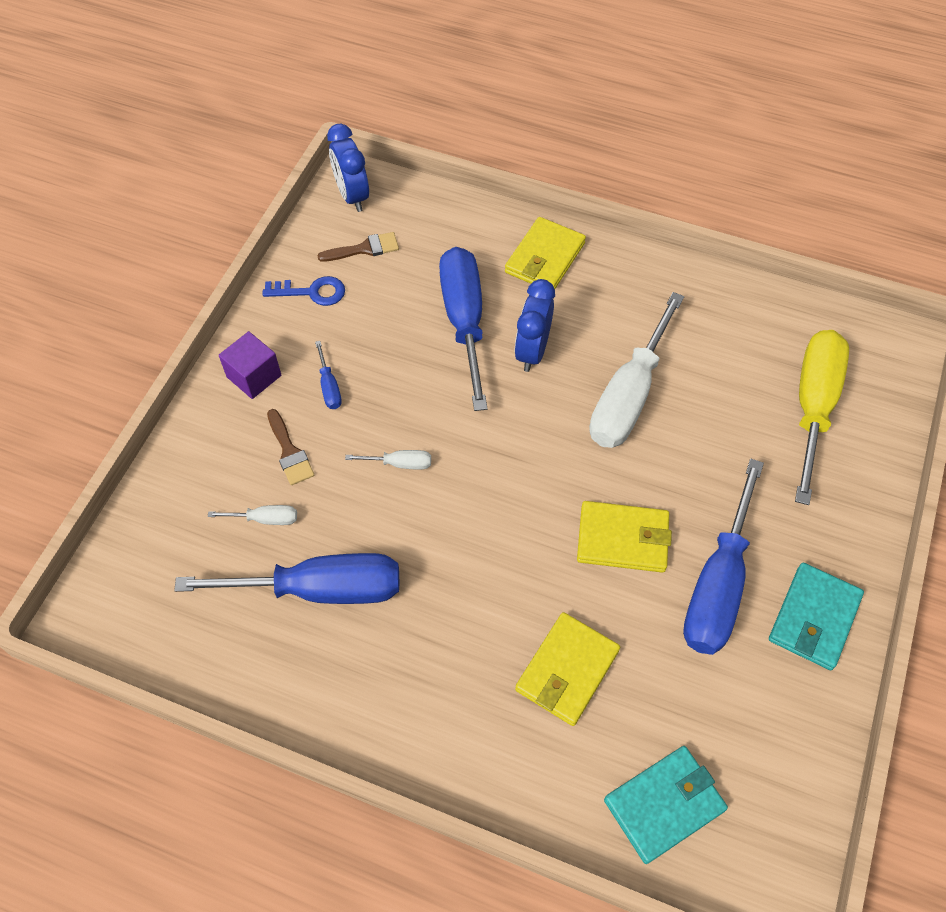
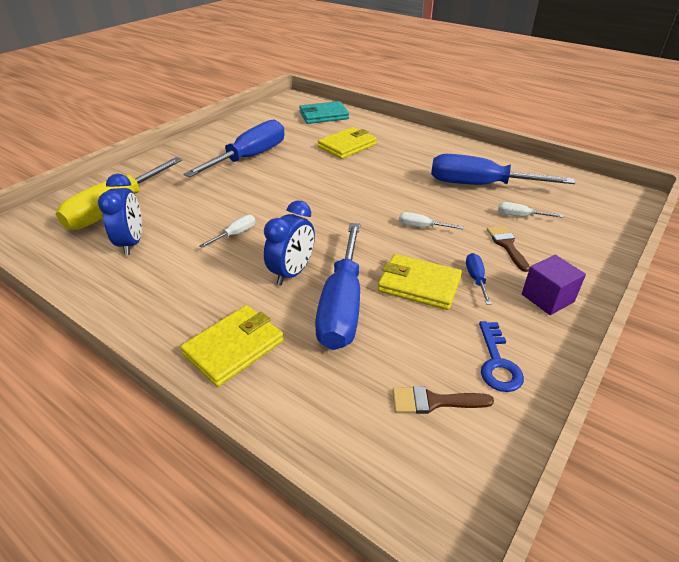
camera: 165 degrees left, 20 degrees down
(312, 292) = (497, 363): blue key -> blue key turned 105 degrees counterclockwise
(352, 196) = (445, 489): blue clock -> blue clock (131, 243)
(622, 539) = (289, 177): yellow wallet -> yellow wallet (419, 285)
(628, 396) = (235, 234): white screwdriver -> white screwdriver, size x0.42
(814, 618) = (212, 143): turquoise wallet -> none

